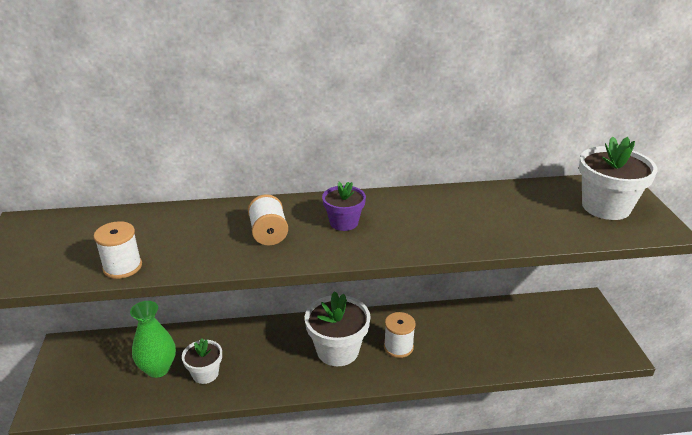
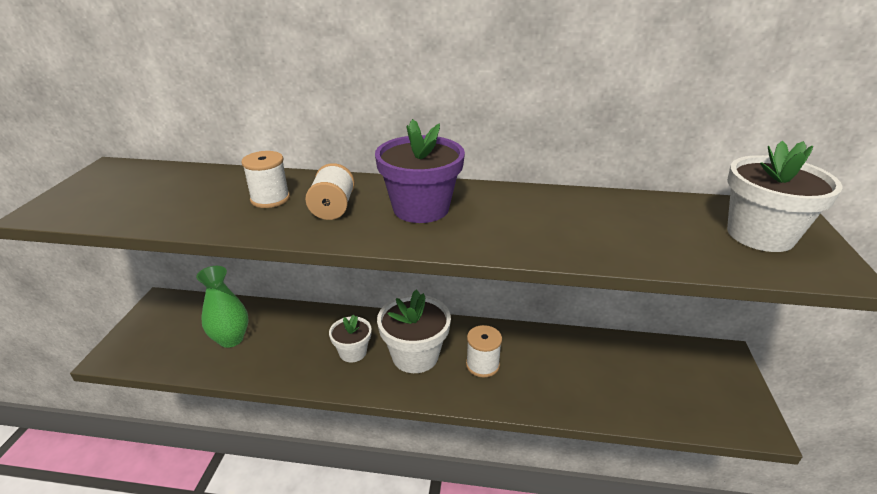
camera: 15 degrees right, 0 degrees up
(122, 267) = (166, 219): white spool -> white spool (270, 199)
(205, 373) = (272, 353): white flower pot -> white flower pot (353, 352)
(344, 222) = (421, 208): purple flower pot -> purple flower pot, size x1.69

